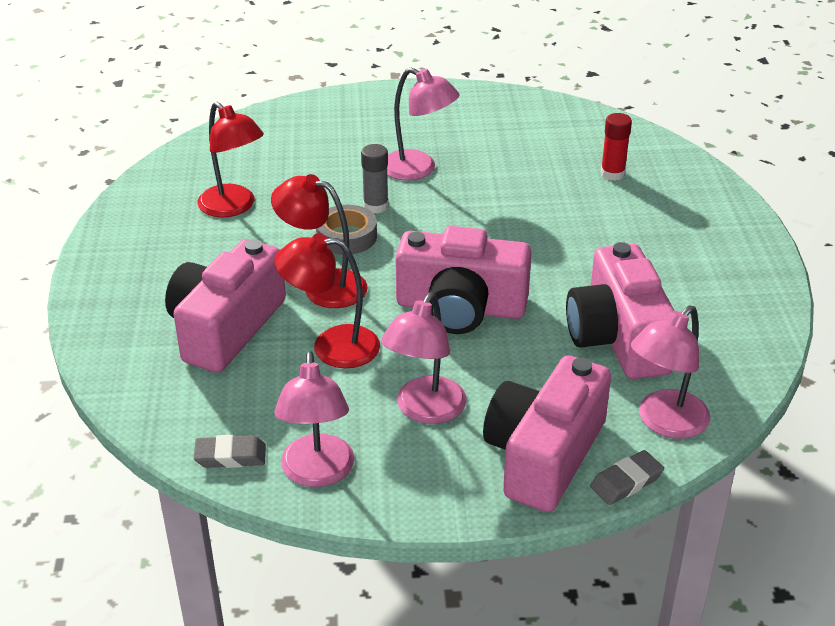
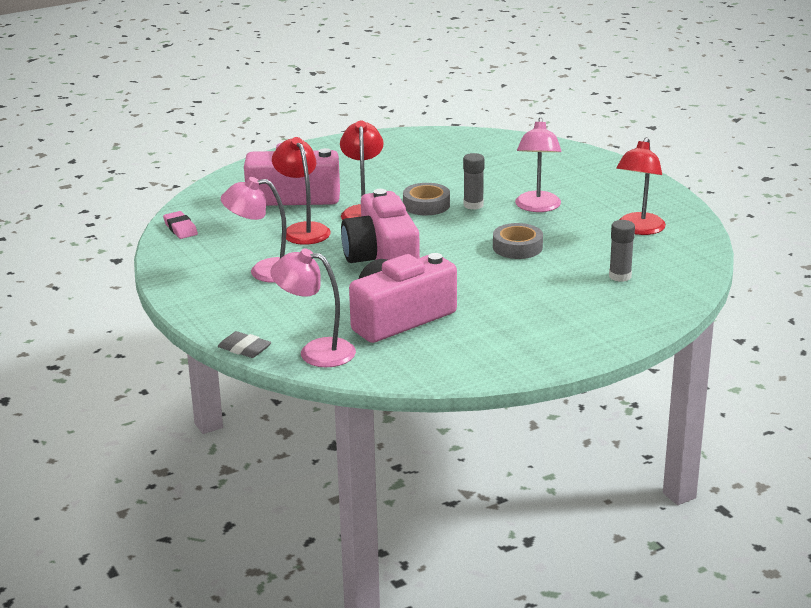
camera: 65 degrees right, 10 degrees down
(230, 456) = (180, 228): grey eraser -> pink eraser
(233, 207) = (422, 165): red lamp -> red lamp (638, 229)
(317, 473) = (183, 255): pink lamp -> none
(503, 211) = (517, 247): none -> grey tape
(544, 455) = (250, 317): pink camera -> none
(612, 174) = (620, 276): red glue stick -> grey glue stick

